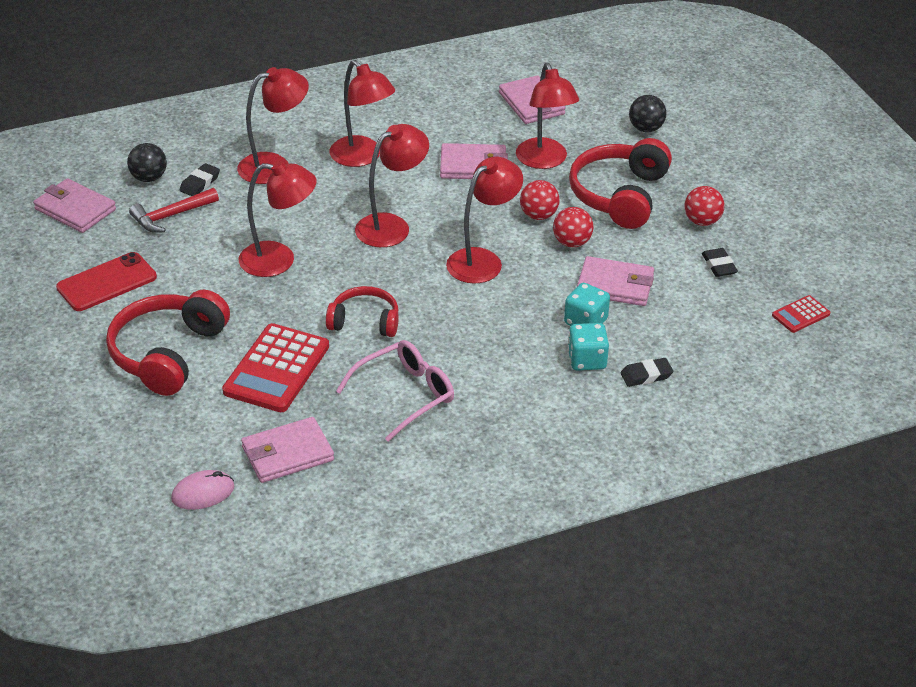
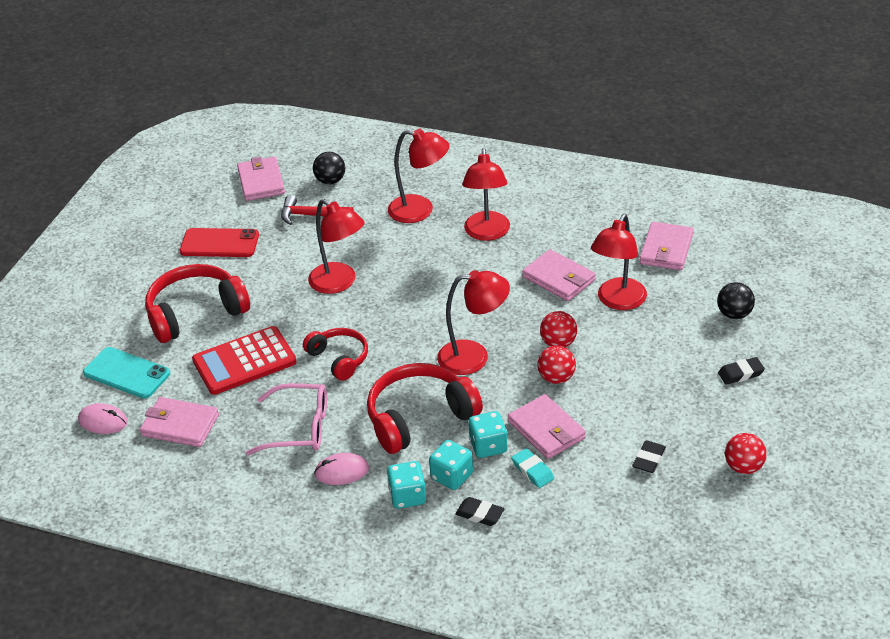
camera: 45 degrees right, 0 degrees up
(168, 440) = (126, 373): none -> turquoise phone
(200, 183) = (357, 200): black eraser -> black eraser (740, 373)
(391, 226) = (443, 296): red lamp -> none
(490, 408) = (341, 471): none -> pink mouse
(571, 395) = (407, 496): none -> turquoise dice
(619, 195) = (641, 359): red headphones -> red headphones (419, 417)
(644, 321) = (532, 471): none -> turquoise eraser
(702, 221) = (682, 415): red ball -> red ball (744, 467)
(800, 315) = (664, 538): red calculator -> none

